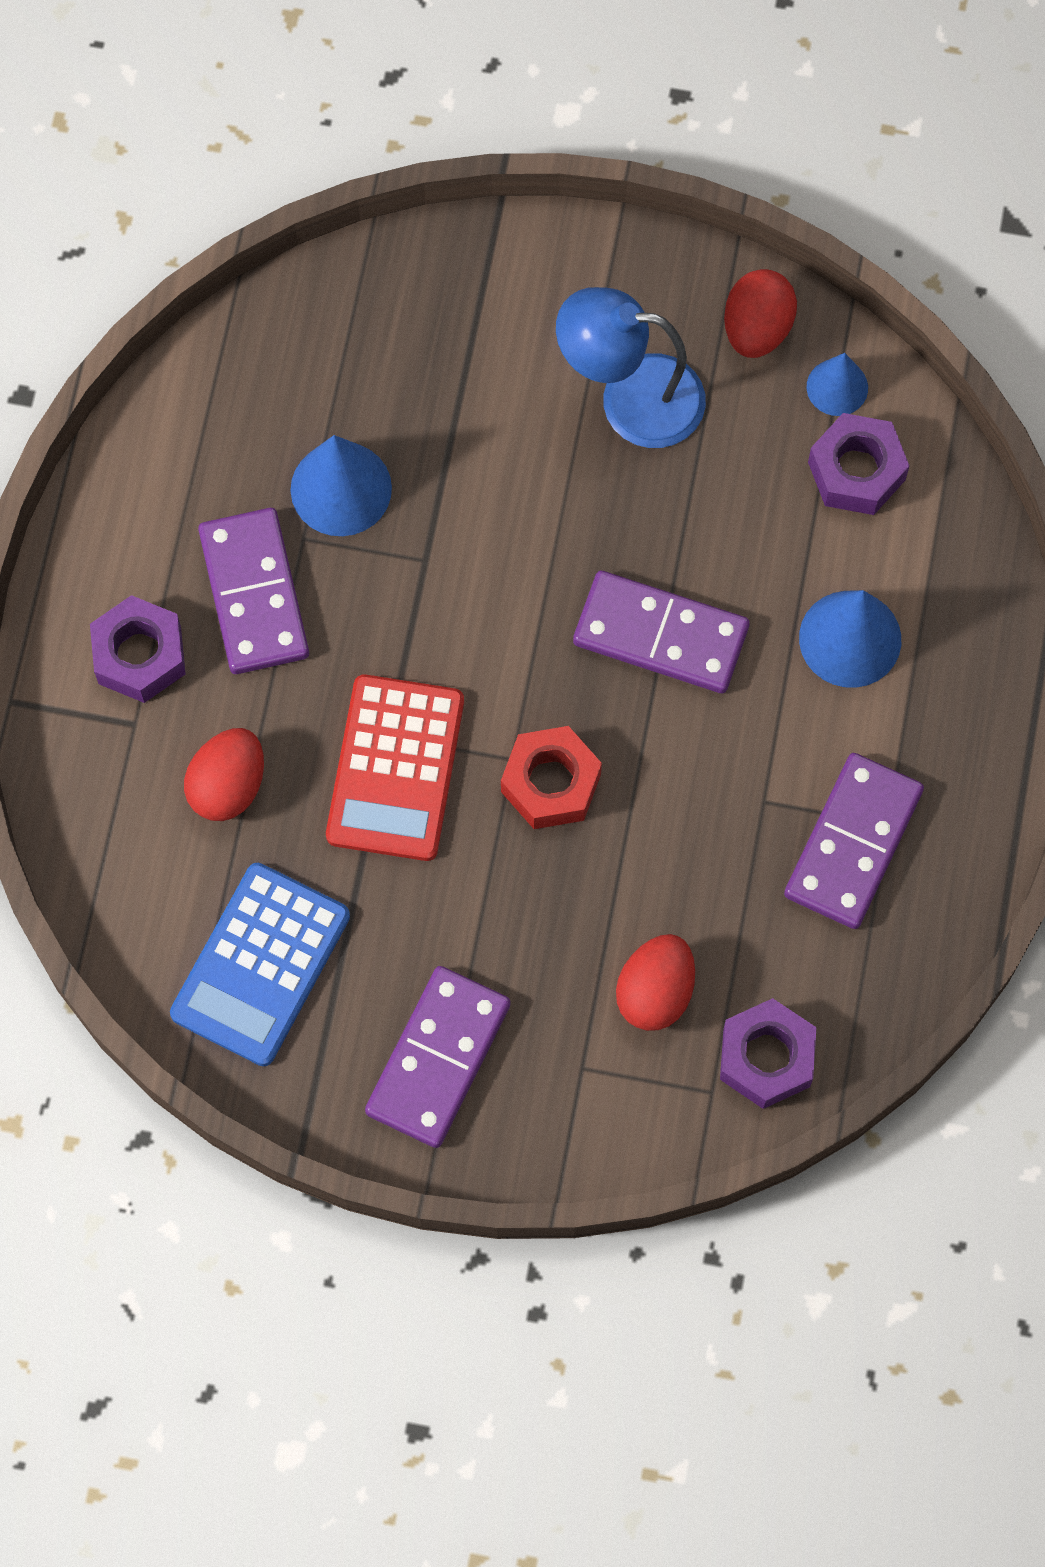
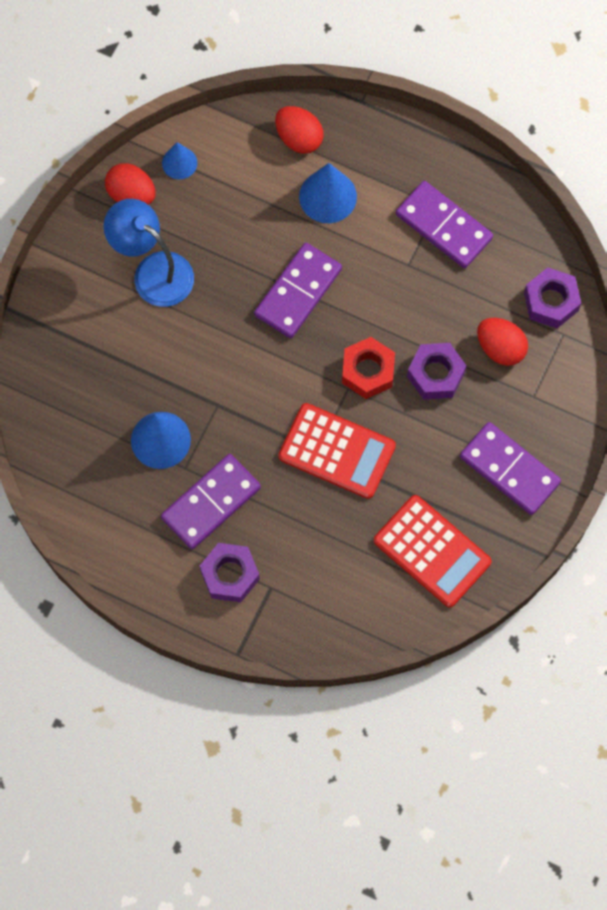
camera: 75 degrees left, 0 degrees up
(228, 785) = (322, 544): red egg -> red egg (299, 138)
(254, 594) = (211, 502): purple domino -> purple domino turned 45 degrees counterclockwise
(260, 965) = (432, 551): blue calculator -> red calculator
(630, 398) = (153, 271): blue lamp -> blue lamp turned 105 degrees clockwise
(856, 471) = (232, 166): purple nut -> purple nut (436, 374)

